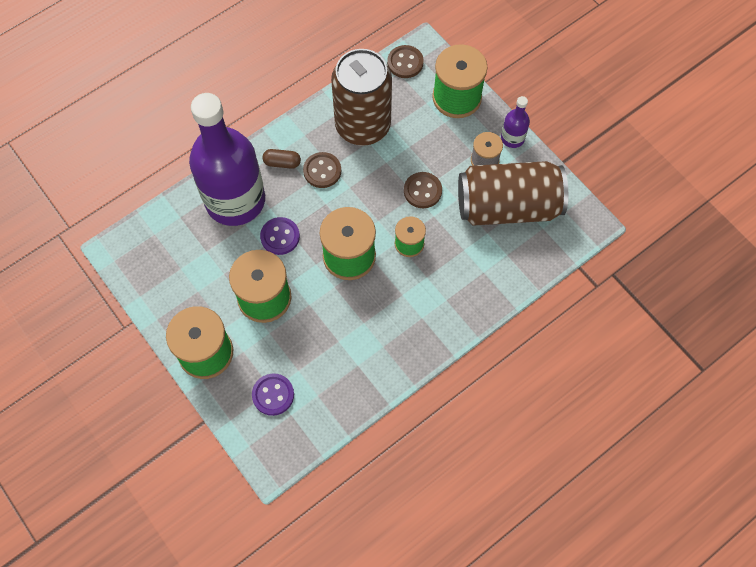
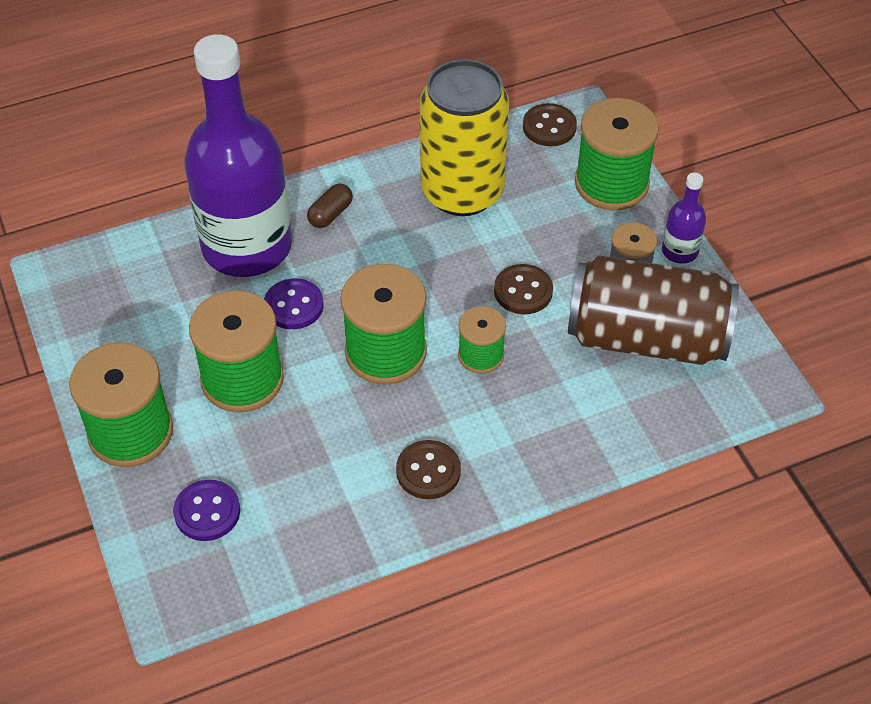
camera: 15 degrees right, 15 degrees down
(282, 163) = (330, 214): brown capsule -> brown capsule turned 75 degrees counterclockwise
(322, 171) = (384, 236): brown button -> brown button (428, 471)
(363, 126) = (462, 192): brown can -> yellow can

